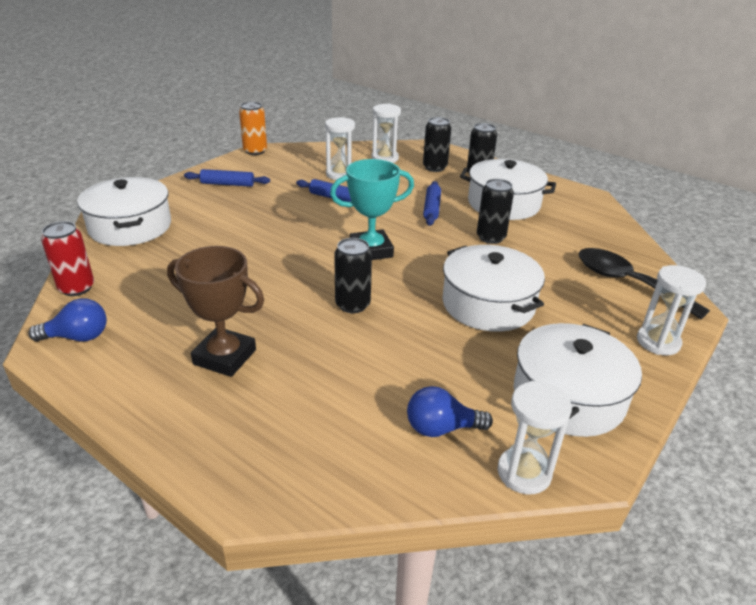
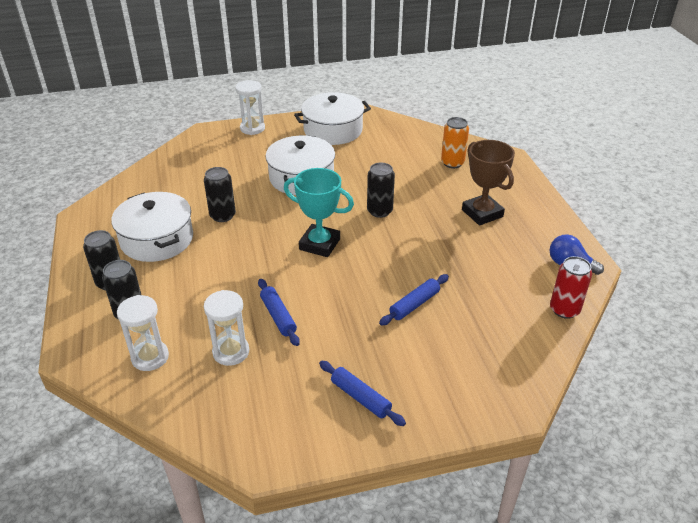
camera: 140 degrees left, 5 degrees up
(130, 227) = (498, 370): white pot -> none
(255, 151) = (270, 462): orange can -> orange can (452, 163)
(432, 208) = (218, 262): blue rolling pin -> blue rolling pin (414, 304)
(441, 428) = (404, 143): blue light bulb -> none
(524, 473) = (390, 121): white hourglass -> none
(627, 283) = (204, 154): black spoon -> none

